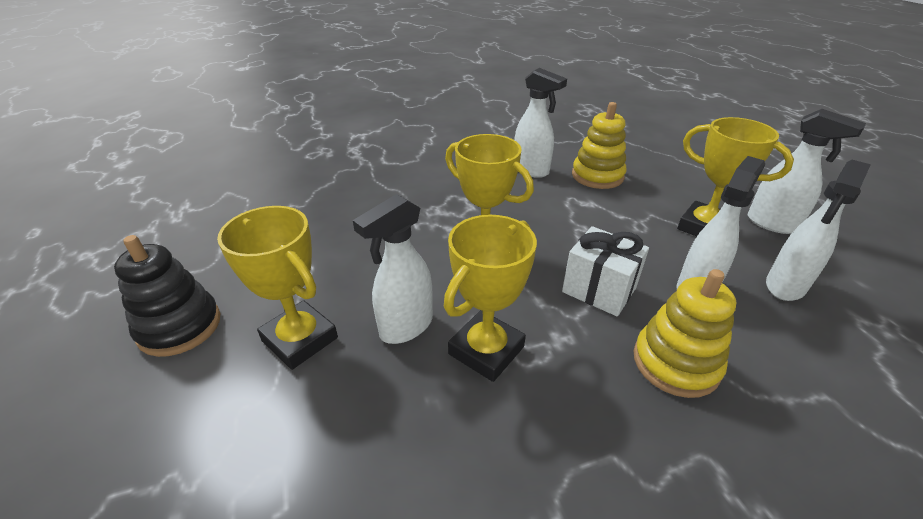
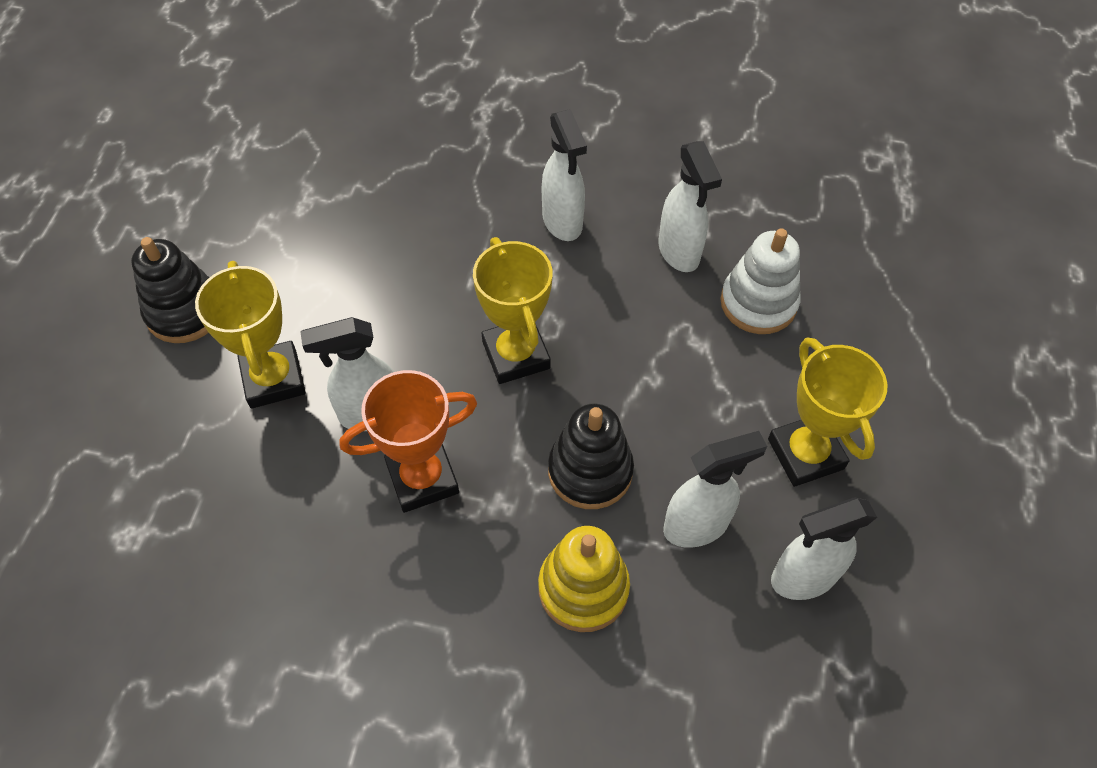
camera: 30 degrees right, 20 degrees up
(486, 350) = (422, 478): yellow trophy -> orange trophy
(597, 176) = (758, 303): yellow stacking toy -> white stacking toy
(599, 290) = (590, 471): white gift -> black stacking toy
(772, 224) = (903, 494): white spray bottle -> white spray bottle (562, 222)

